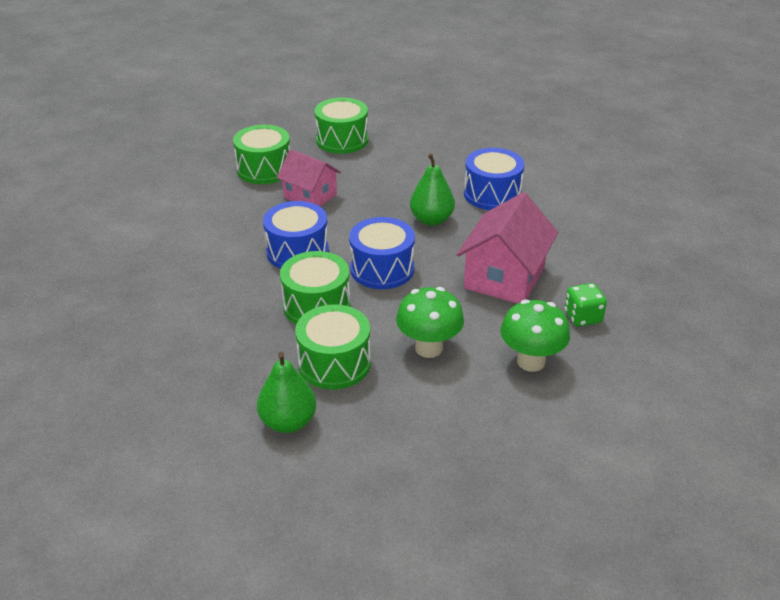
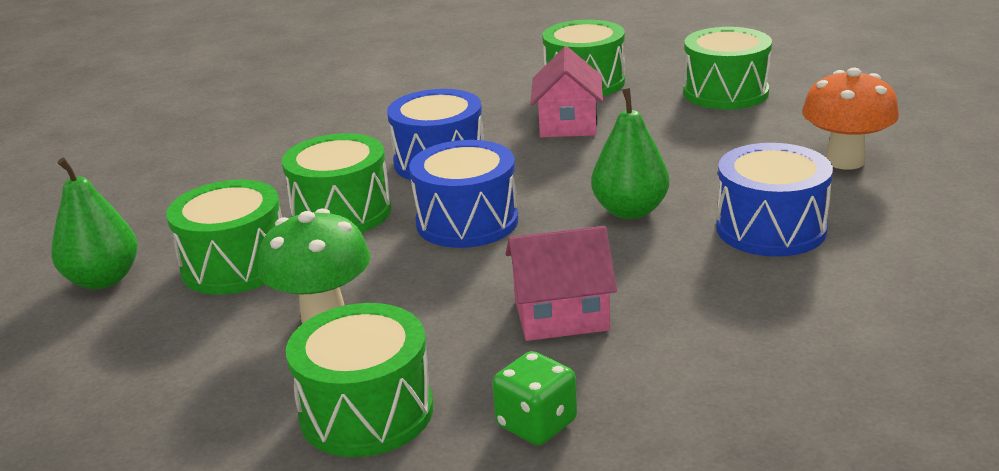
camera: 60 degrees right, 10 degrees down
(455, 149) = (845, 161): none -> orange mushroom
(504, 277) = (561, 315): pink house -> pink house, size x0.66
(531, 361) = (366, 412): green mushroom -> green drum

